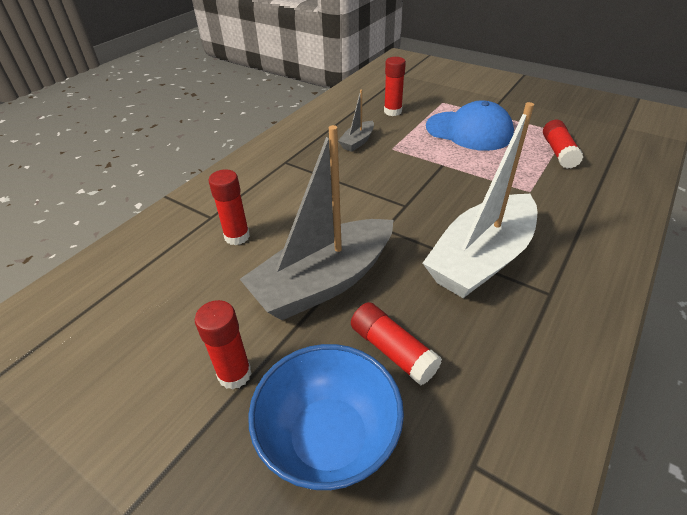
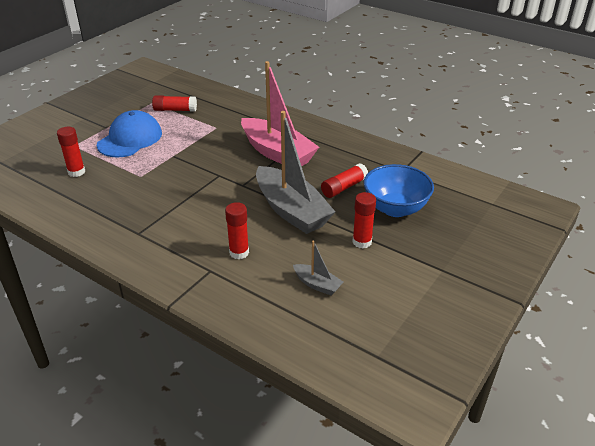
camera: 90 degrees left, 5 degrees down
(357, 142) = (122, 193): grey boat -> grey boat (317, 284)
(481, 259) = (277, 153): white boat -> pink boat

